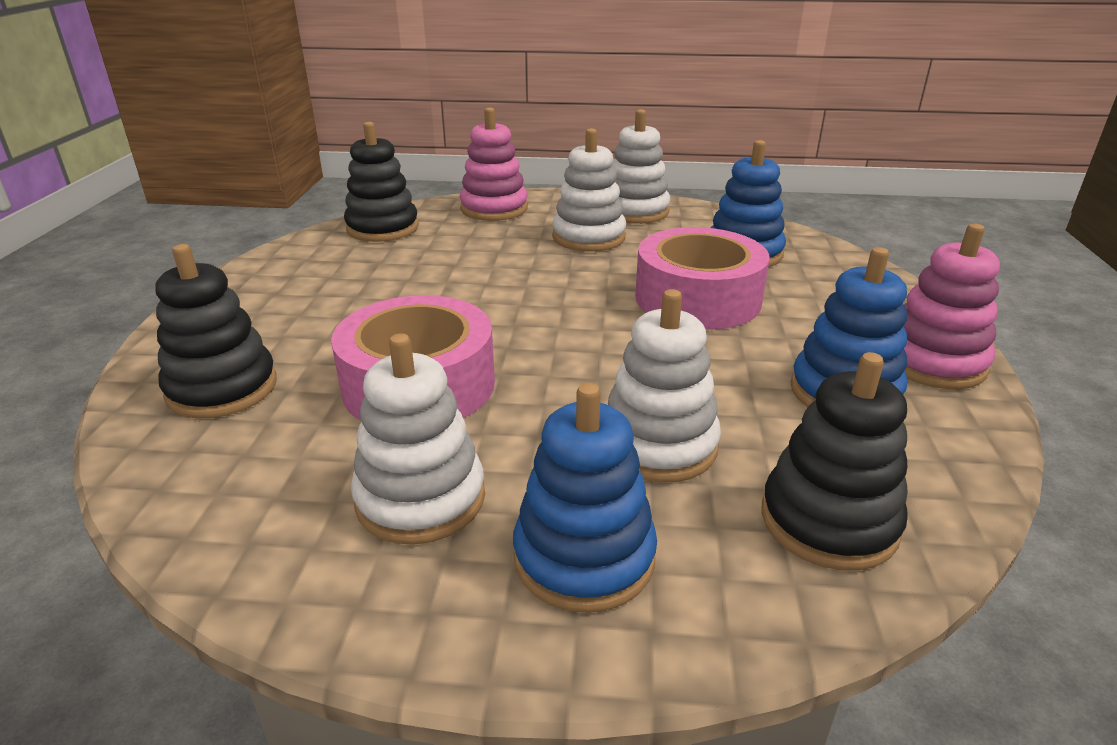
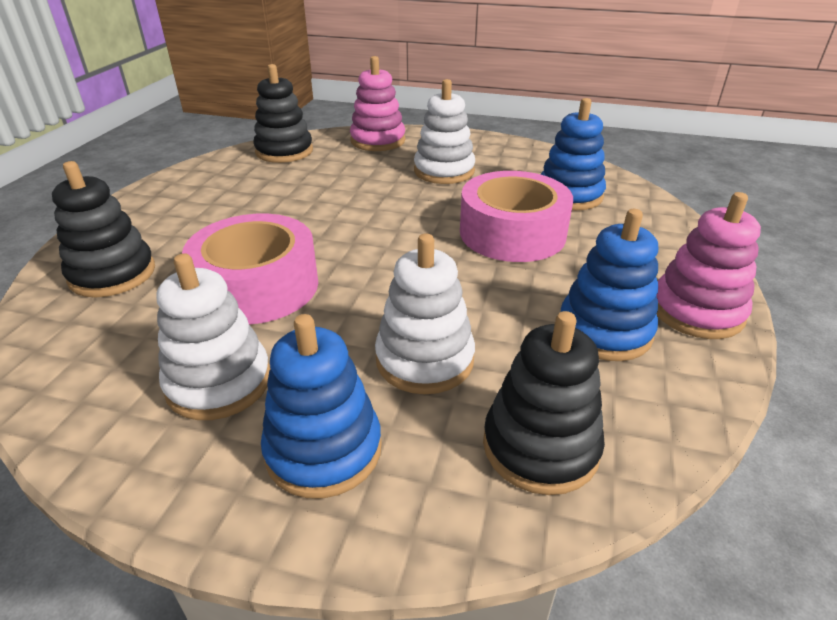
camera: 10 degrees right, 5 degrees up
(635, 211) = (492, 151): white stacking toy -> none

